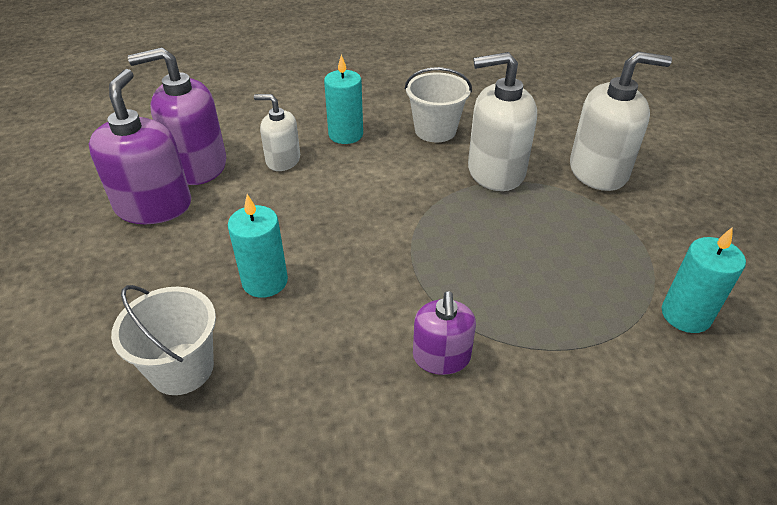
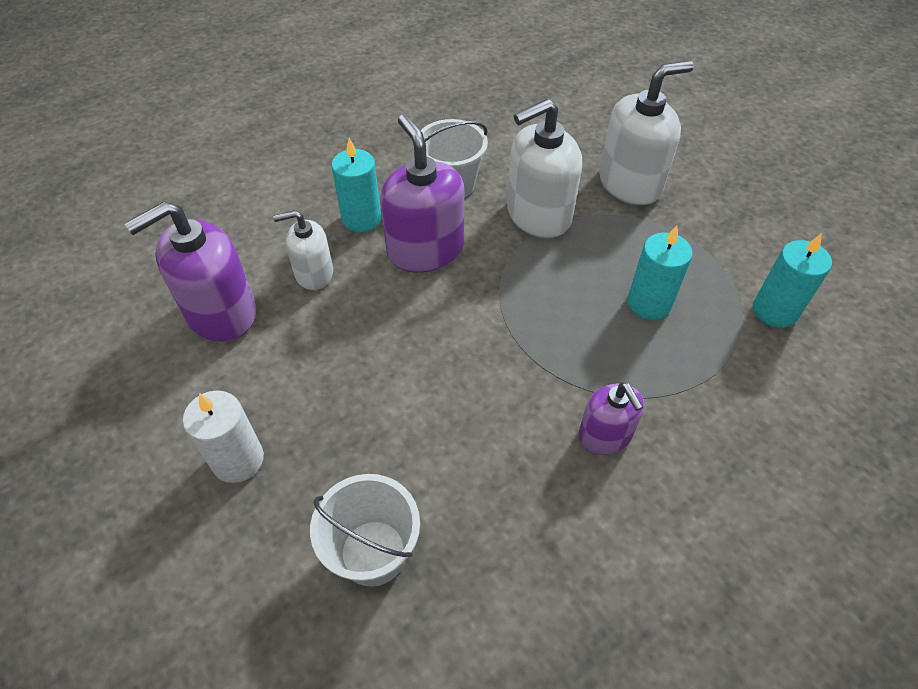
camera: 25 degrees left, 10 degrees up
(135, 264) = (238, 460): none -> white candle
(154, 206) = (206, 382): purple soap dispenser -> purple soap dispenser (425, 250)
(265, 281) = (391, 424): turquoise candle -> turquoise candle (649, 303)

